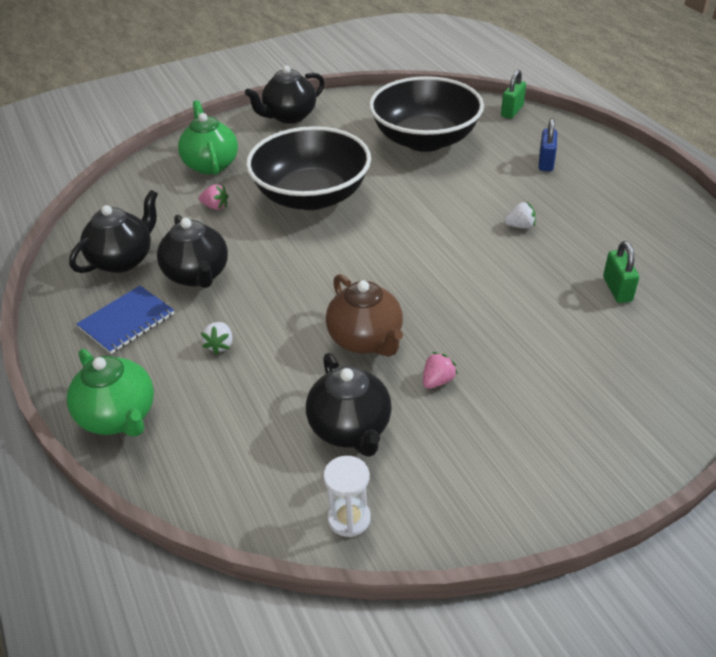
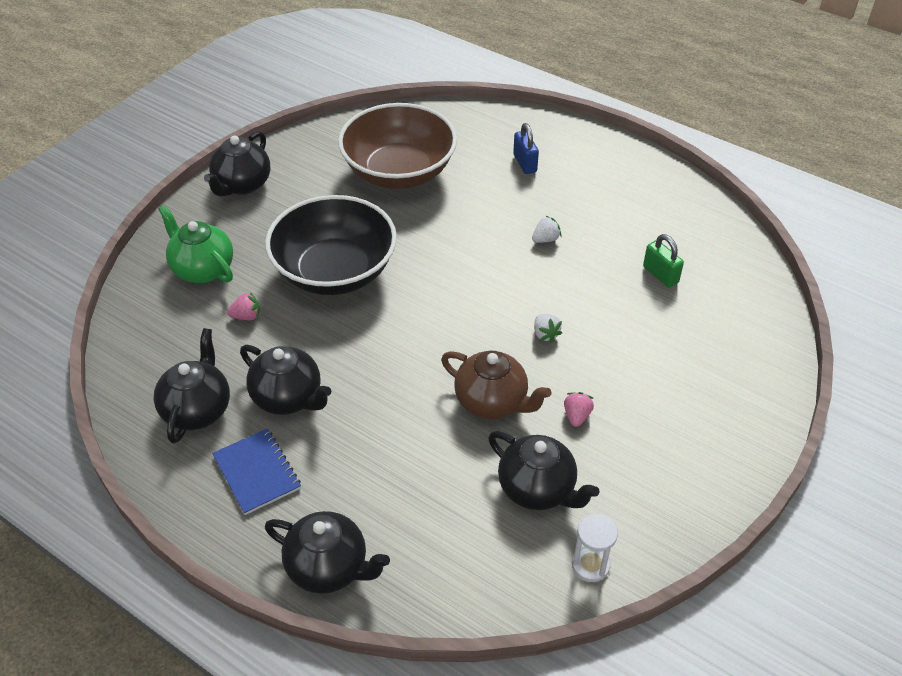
camera: 30 degrees left, 5 degrees up
(119, 417) = (329, 567): green teapot -> black teapot
(127, 321) = (257, 472): blue notebook -> blue notebook turned 45 degrees counterclockwise
(220, 345) = (367, 460): white strawberry -> white strawberry (545, 334)
(425, 139) = (399, 172): black bowl -> brown bowl
(512, 111) = (458, 114): green padlock -> none

